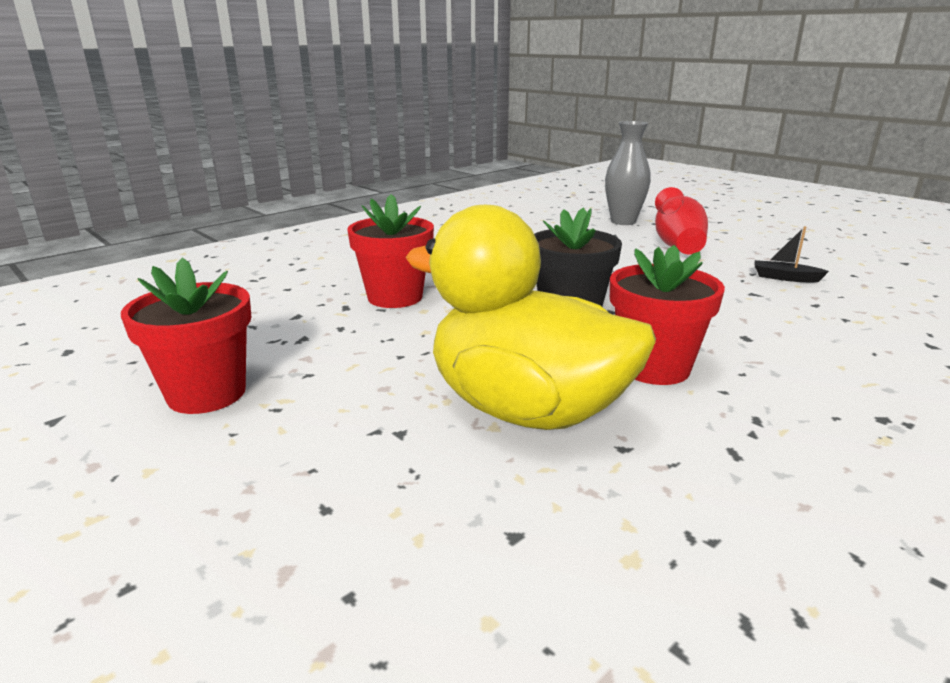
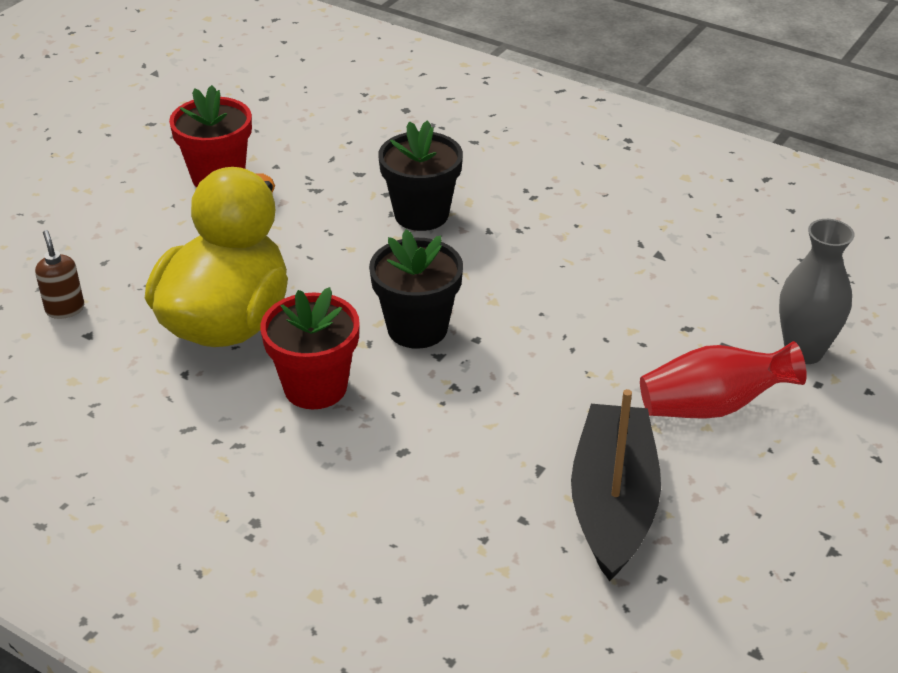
camera: 75 degrees right, 15 degrees up
(395, 297) = (421, 214): red flower pot -> black flower pot
(433, 561) = (65, 309): none -> brown soap dispenser
(785, 278) = (612, 503): black boat -> black boat, size x2.40

